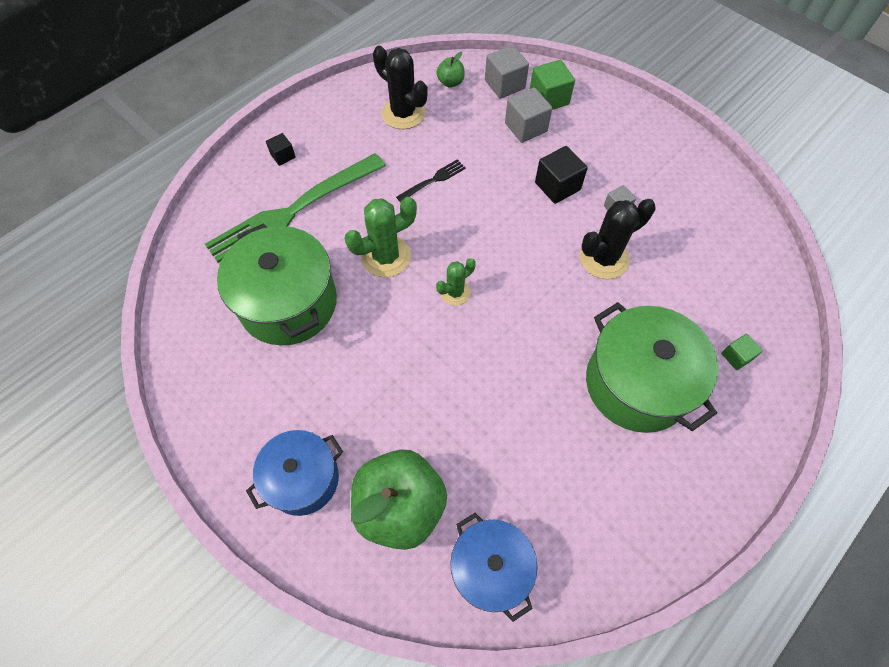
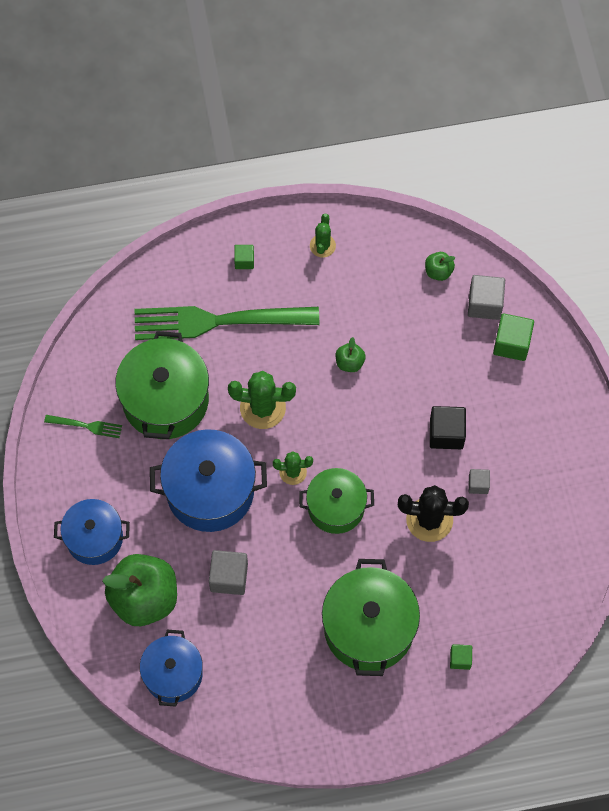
camera: 35 degrees right, 5 degrees up
(222, 373) = (87, 426): none -> green fork
(283, 156) = (244, 261): black cube -> green cube
(343, 112) = (322, 246): none -> green cactus
(391, 356) = (210, 491): none -> blue pot
(403, 113) = (372, 279): black cactus -> none
(433, 180) = (349, 362): black fork -> green apple
(517, 298) = (336, 507): none -> green pot
(526, 127) = (467, 360): grey cube -> grey cube (229, 577)

